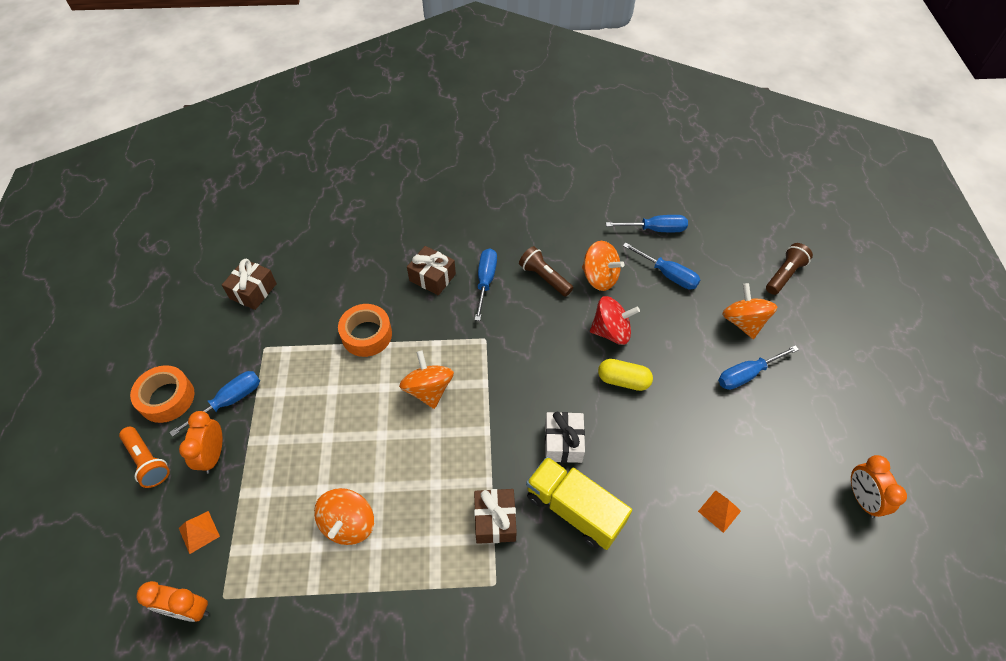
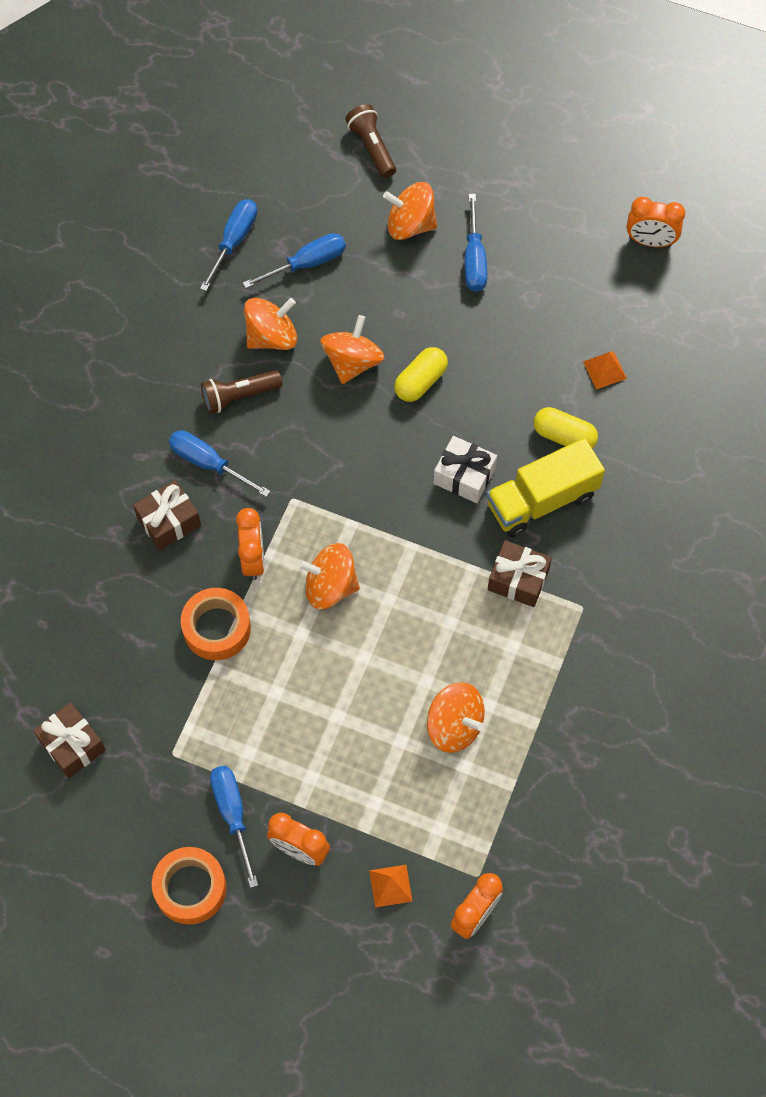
camera: 65 degrees left, 10 degrees up
(148, 461) = (271, 927): orange flashlight -> none
(428, 334) = (253, 559): none -> orange clock
(611, 331) = (352, 362): red spinning top -> orange spinning top
(640, 503) = (564, 436): none -> yellow capsule

